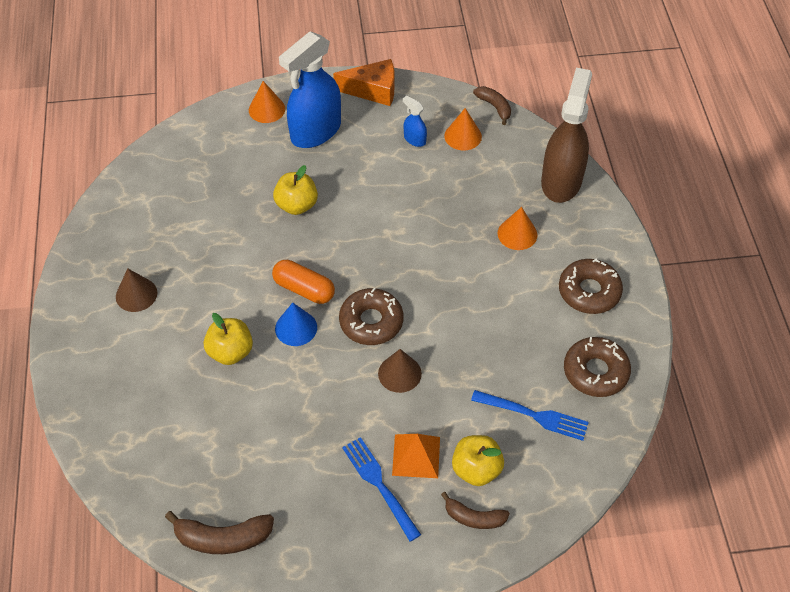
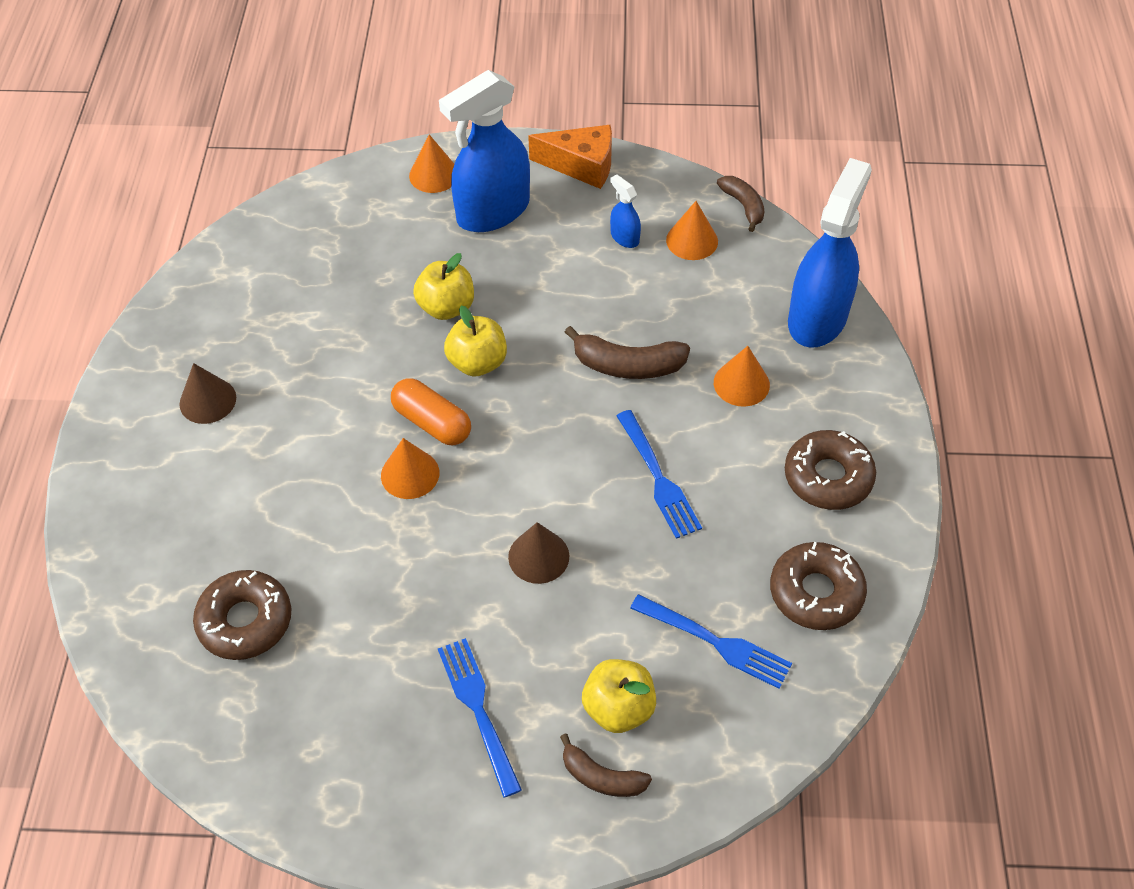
camera: 10 degrees right, 0 degrees up
(223, 538) = (248, 752): brown banana -> brown banana (628, 365)
(230, 352) = (315, 495): yellow apple -> yellow apple (477, 362)
(296, 328) = (410, 474): blue cone -> orange cone
(371, 322) = (514, 479): brown donut -> brown donut (245, 621)
(416, 456) = (538, 676): orange pyramid -> none
(472, 307) = (658, 478): none -> blue fork
(561, 181) = (817, 318): brown spray bottle -> blue spray bottle

